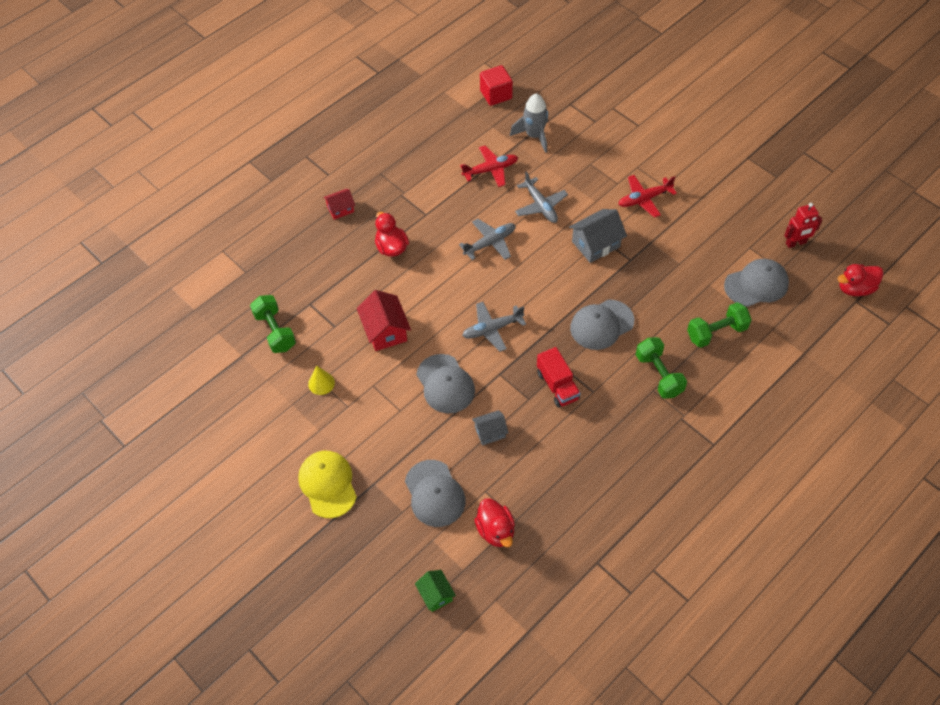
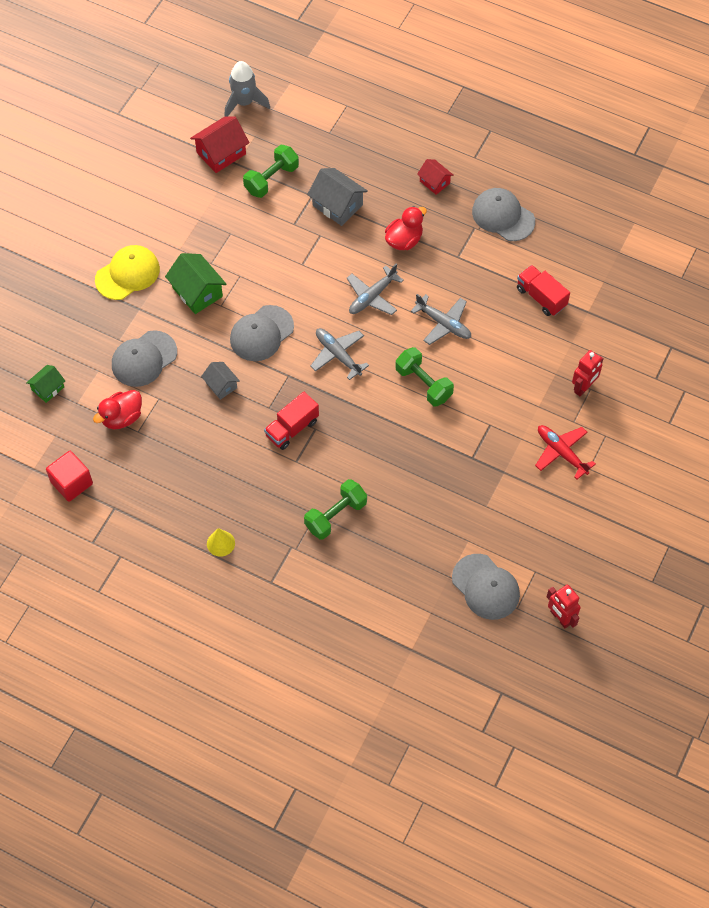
camera: 70 degrees right, 5 degrees up
(321, 383) = (228, 234): yellow cone -> yellow cone (220, 543)
(376, 426) = (197, 292): none -> green house
(385, 331) = (303, 266): red house -> red house (221, 153)
(490, 170) = (541, 297): red plane -> red truck
(496, 94) = (652, 272): red cube -> red cube (71, 483)
(534, 136) = (607, 324): grey rocket -> grey rocket (244, 103)
(540, 206) = (511, 356): grey plane -> grey plane (372, 296)
(588, 168) = (583, 387): none -> red robot
(596, 244) = (480, 420): grey house -> grey house (337, 205)
(601, 325) = (378, 450): grey cap -> grey cap (503, 216)
(716, 332) = (407, 559): green dumbbell -> green dumbbell (423, 384)
(855, 288) = (519, 689): red duck -> none

